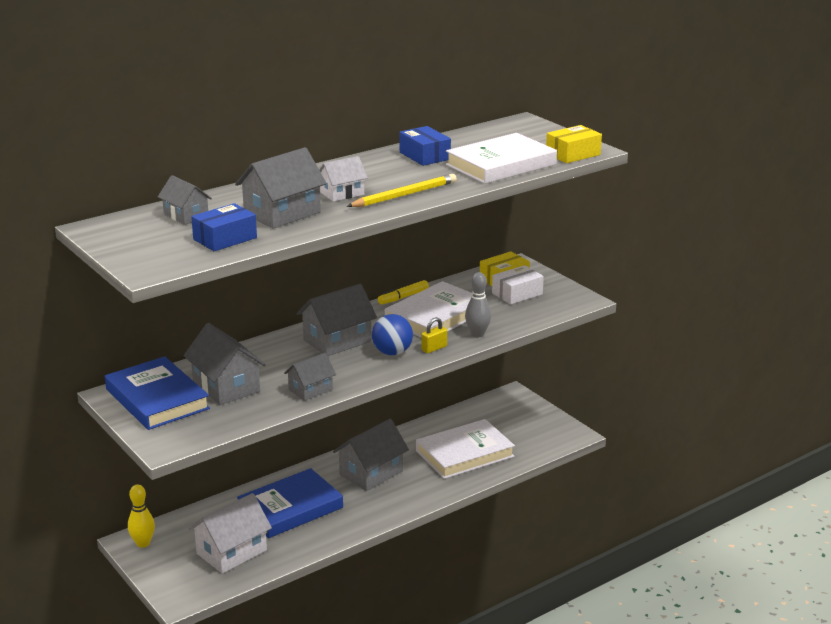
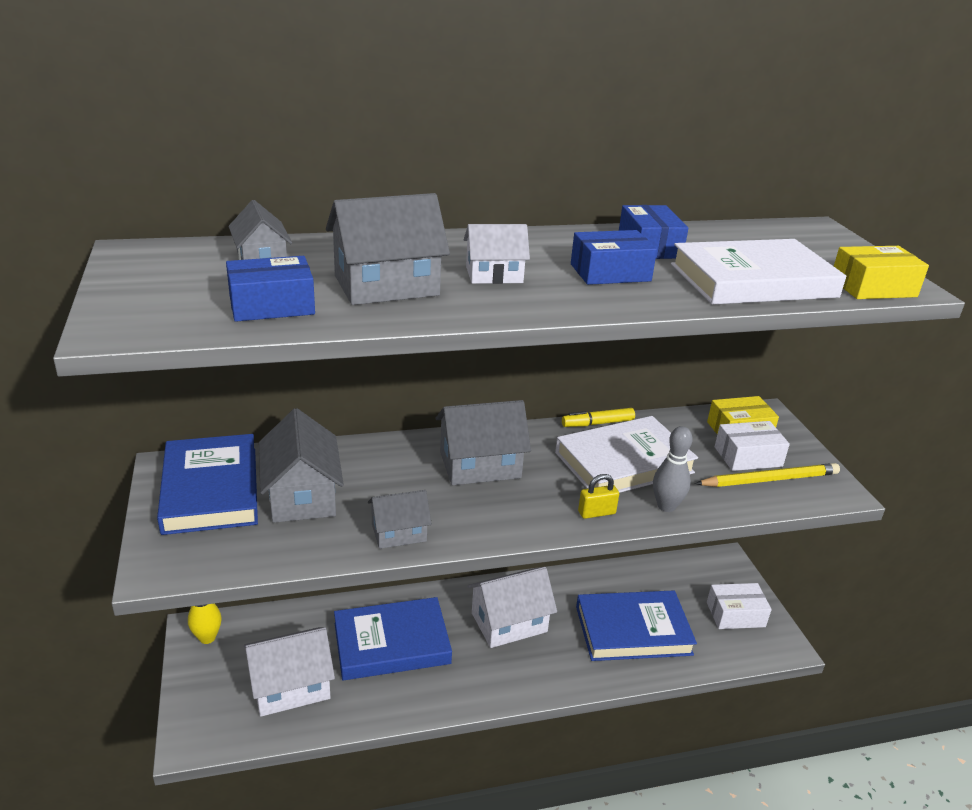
camera: 20 degrees right, 5 degrees up
(371, 473) = (509, 622): grey house -> white house
(392, 352) = (538, 503): blue ball -> none
(404, 195) = (579, 296): yellow pencil -> yellow pencil (769, 480)
(412, 177) = (610, 272): none -> blue box
(464, 454) = (633, 630): white book -> blue book
(533, 425) = (735, 614): none -> white box

